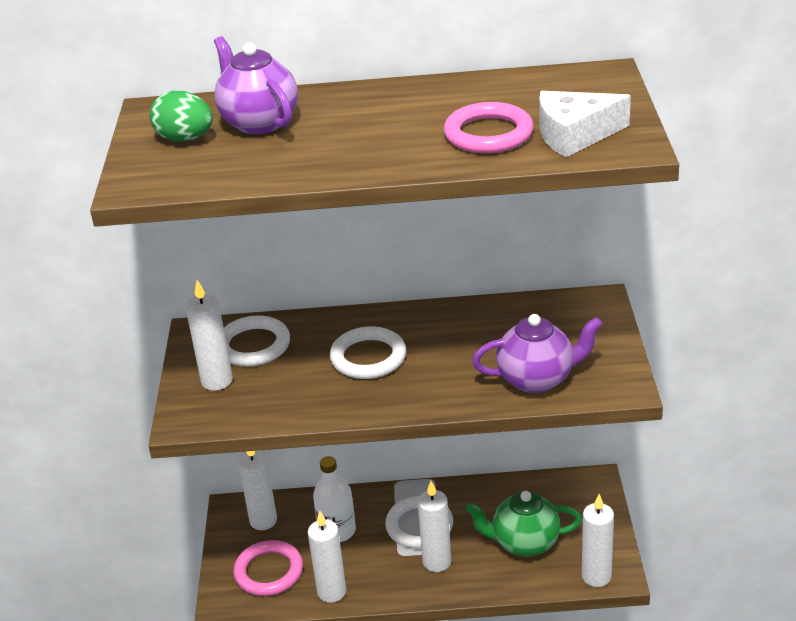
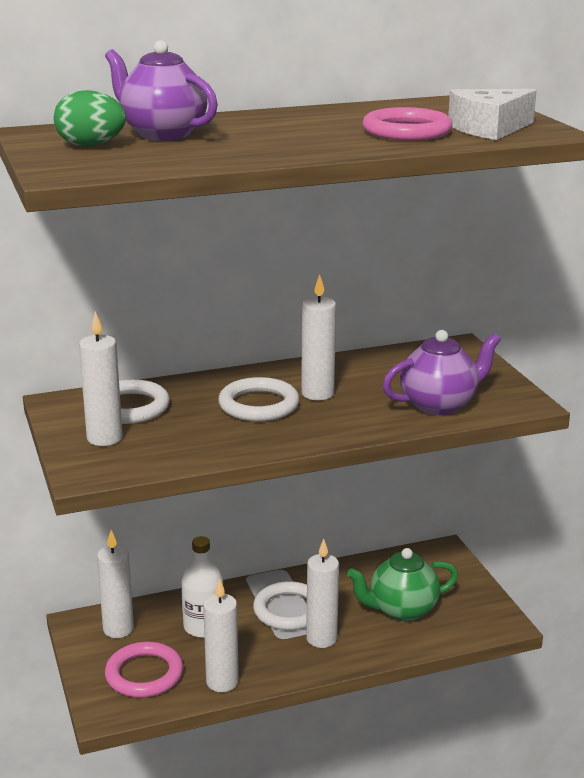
camera: 20 degrees left, 10 degrees down
(596, 576) = (485, 627): white candle -> white candle (317, 394)

